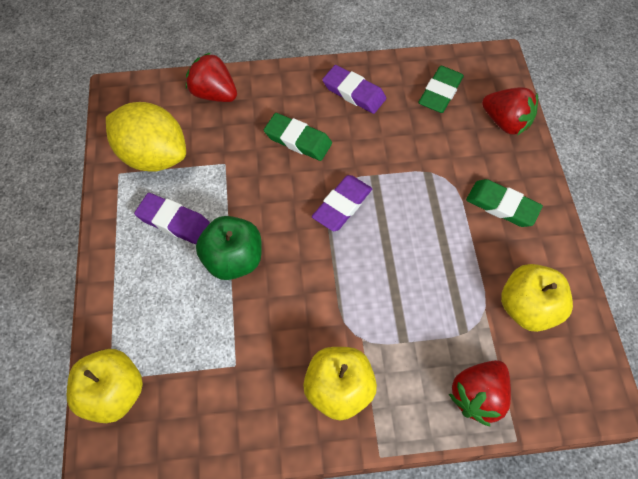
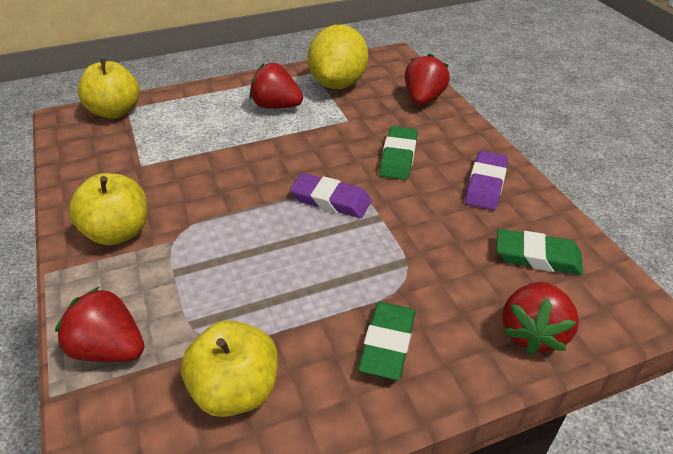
camera: 75 degrees right, 20 degrees down
(173, 221) = (276, 106): purple eraser -> red strawberry
(233, 259) = (246, 144): green apple -> none

